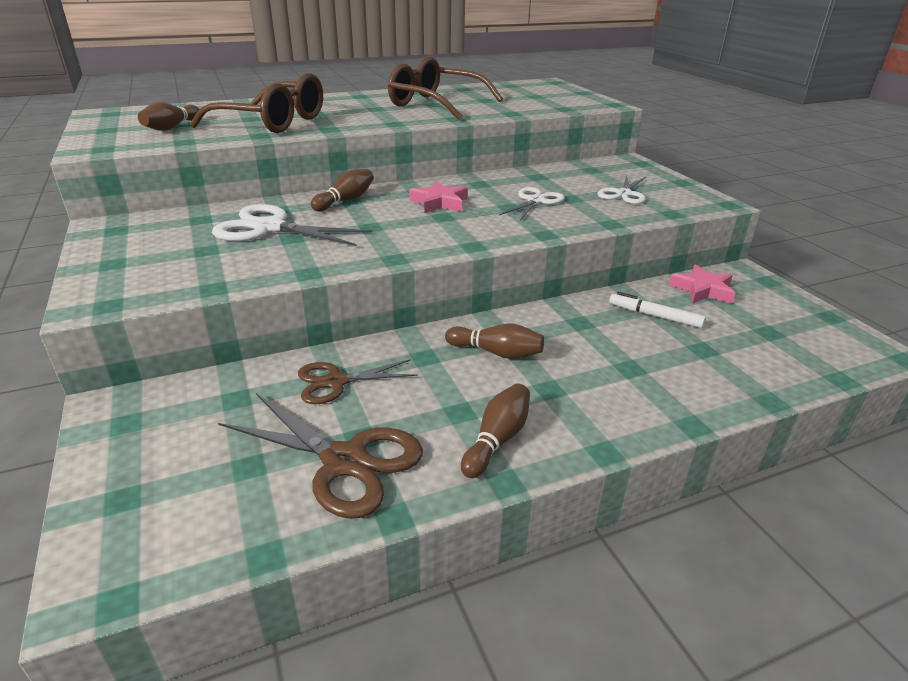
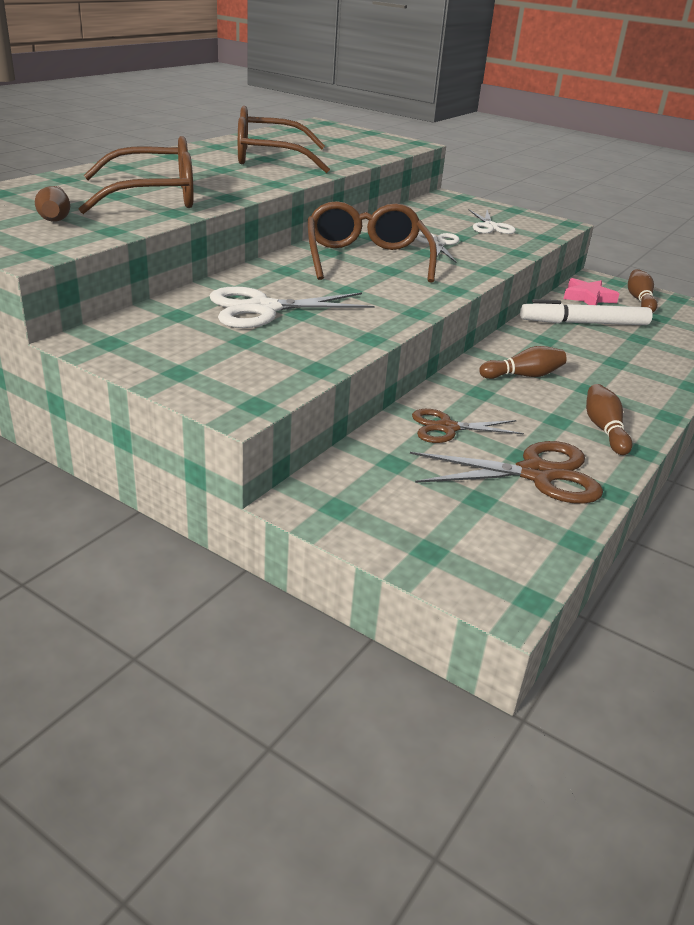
camera: 35 degrees left, 0 degrees up
(336, 382) = (447, 428): brown scissors -> brown scissors turned 45 degrees clockwise
(345, 200) = (282, 271): brown bowling pin -> brown bowling pin (639, 300)
(439, 202) = (366, 258): pink star -> brown glasses
(654, 316) = (584, 323): white marker -> white marker, size x1.67

